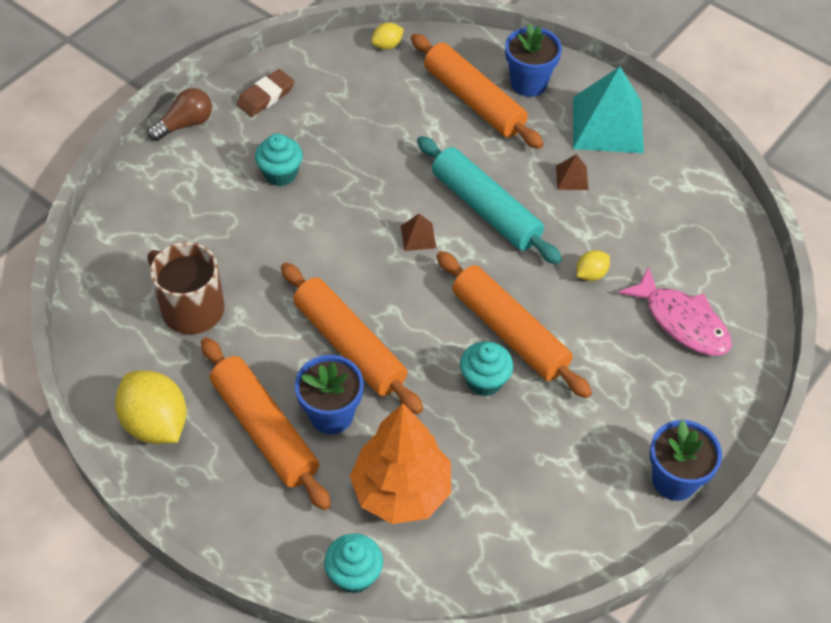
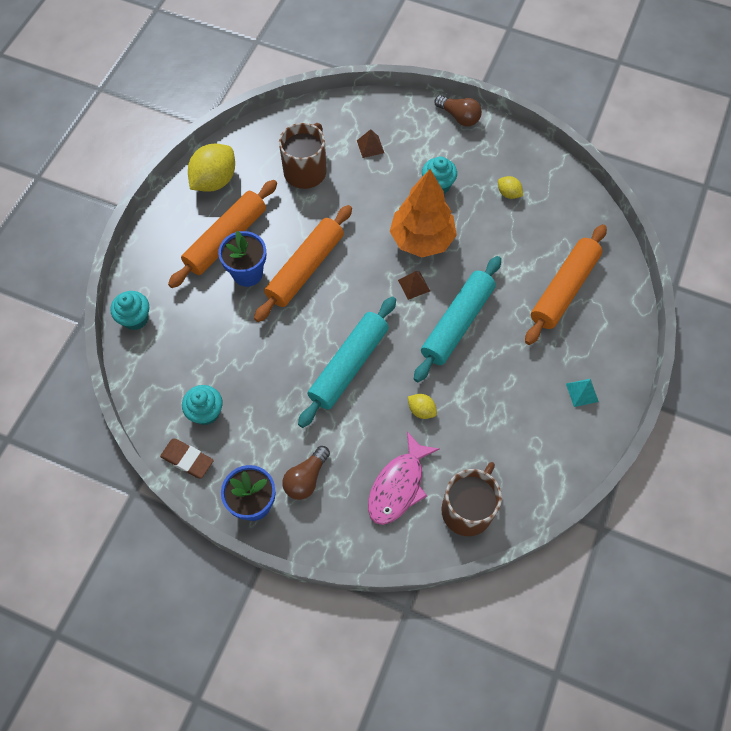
camera: 75 degrees right, 10 degrees up
(266, 96) = (506, 155): brown eraser -> brown eraser (187, 459)
(387, 45) = (594, 216): yellow lemon -> yellow lemon (508, 193)
(401, 491) = (201, 329): orange tree -> orange tree (421, 240)
(484, 381) = (301, 359): turquoise cupcake -> turquoise cupcake (206, 412)
(509, 332) = (349, 365): orange rolling pin -> turquoise rolling pin
(528, 83) = (601, 324): blue flower pot -> none
(572, 177) = (513, 377): brown pyramid -> brown pyramid (370, 146)
(607, 125) = (582, 392): turquoise pyramid -> turquoise pyramid, size x0.43
(652, 414) = (306, 478): none -> brown light bulb
(724, 264) = (468, 509): none -> brown mug

